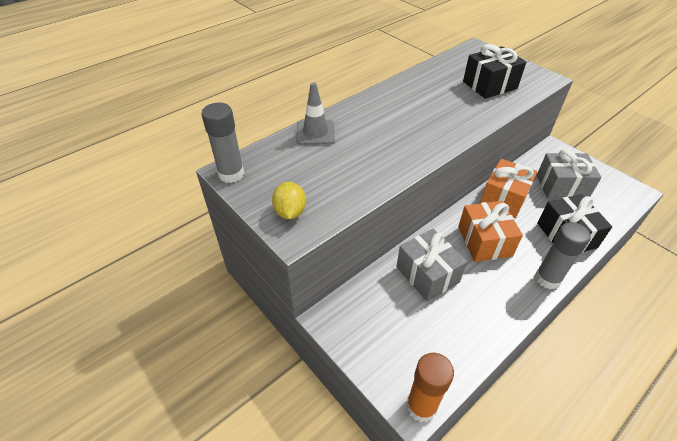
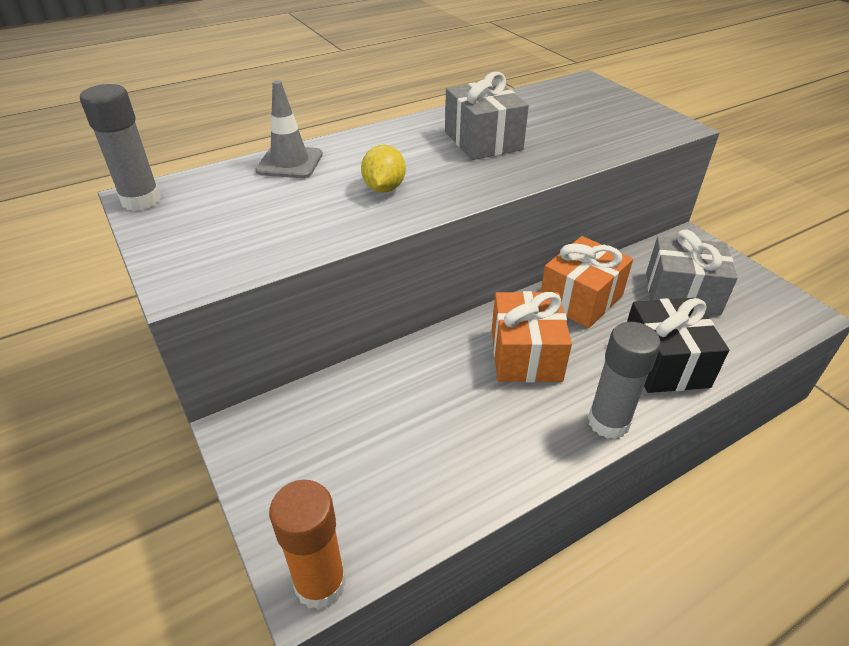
camera: 10 degrees right, 5 degrees down
(290, 212) = (193, 255): yellow lemon -> yellow lemon (384, 188)
(427, 274) = (415, 390): grey gift -> grey gift (483, 141)
(489, 85) = (582, 127): black gift -> none

